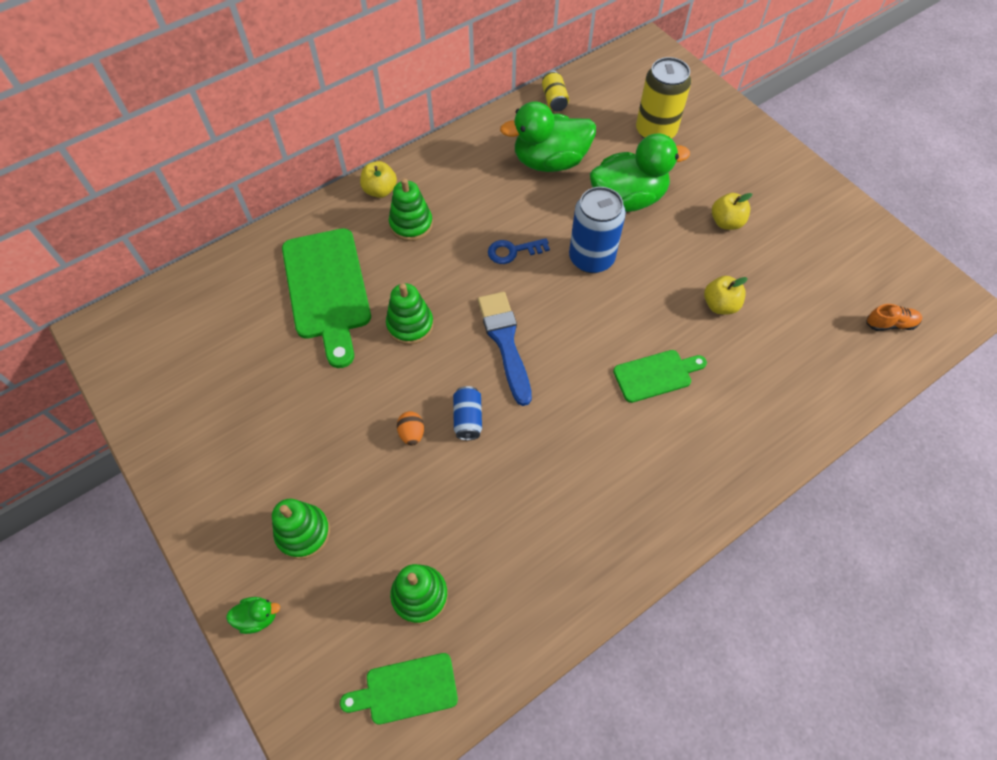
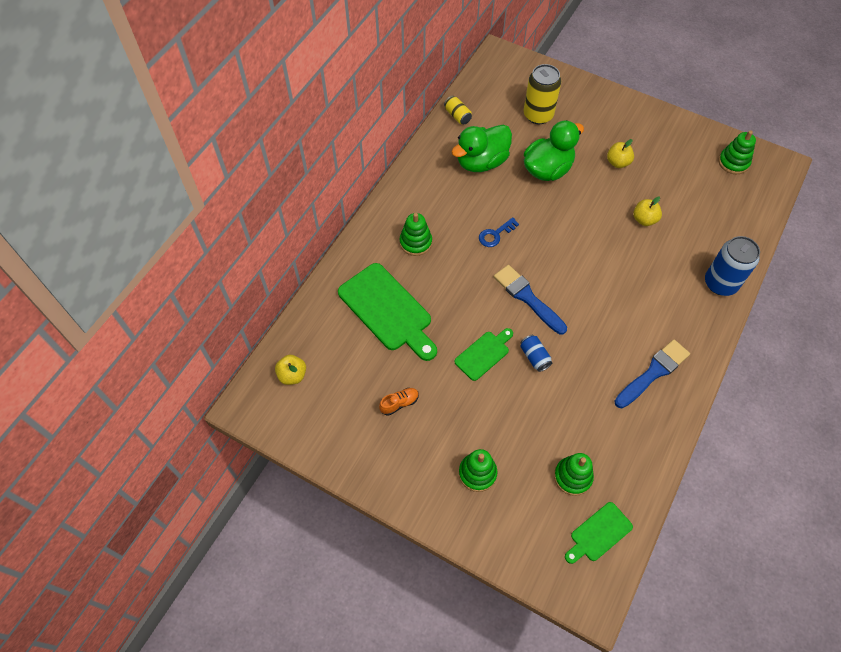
camera: 25 degrees left, 0 degrees up
(258, 617) = (483, 536): green duck -> none
(380, 190) = (378, 226): yellow apple -> yellow apple (292, 375)
(410, 325) = (459, 312): green stacking toy -> green stacking toy (733, 162)
(412, 433) = (505, 381): orange egg -> none
(591, 258) = (548, 219): blue can -> blue can (720, 283)
(613, 507) = (653, 372): none -> blue brush
(656, 375) = (631, 280): green cutting board -> green cutting board (484, 354)
(890, 324) = (747, 192): orange shoe -> orange shoe (399, 403)

